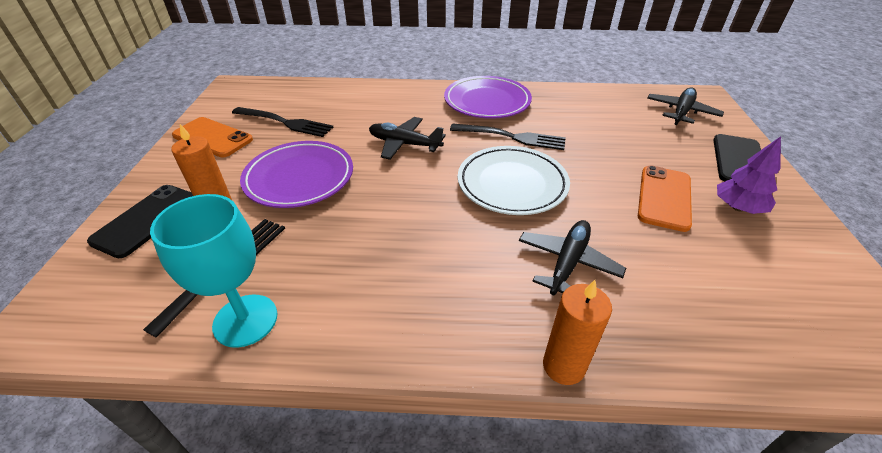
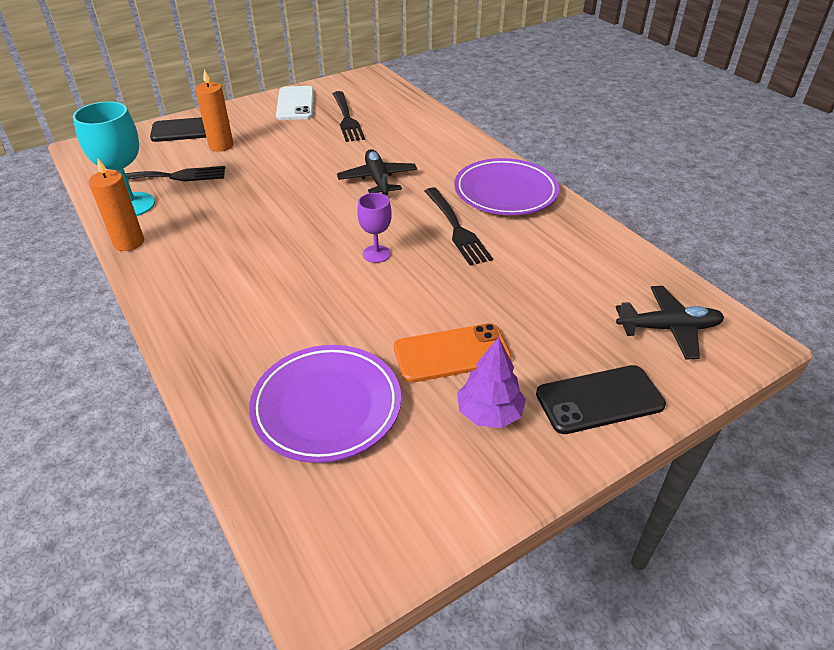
camera: 55 degrees right, 0 degrees up
(212, 138) = (295, 104): orange phone -> white phone
(299, 178) = (283, 157): purple plate -> purple plate (327, 407)
(512, 184) = (376, 254): white plate -> purple goblet
(563, 366) = (175, 348): orange candle -> orange candle (129, 242)
(568, 262) = (293, 317): black plane -> none

